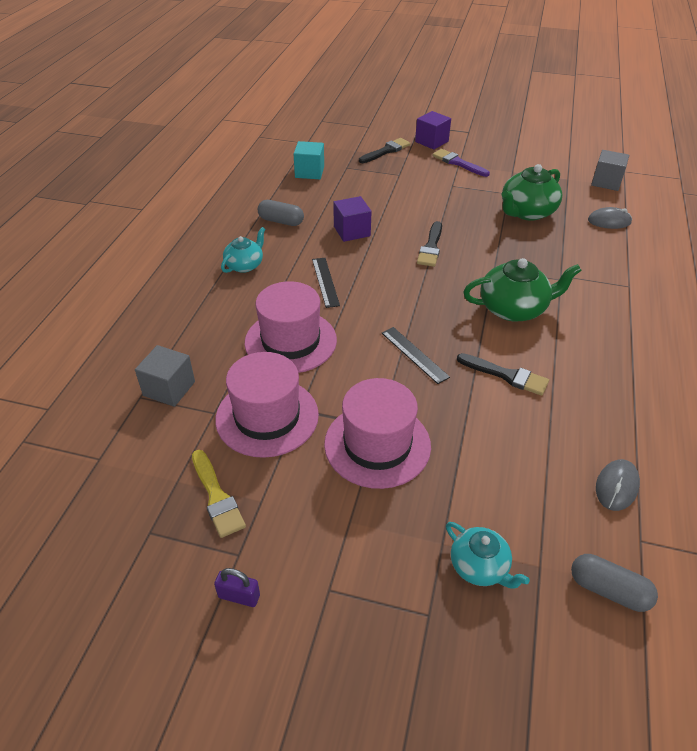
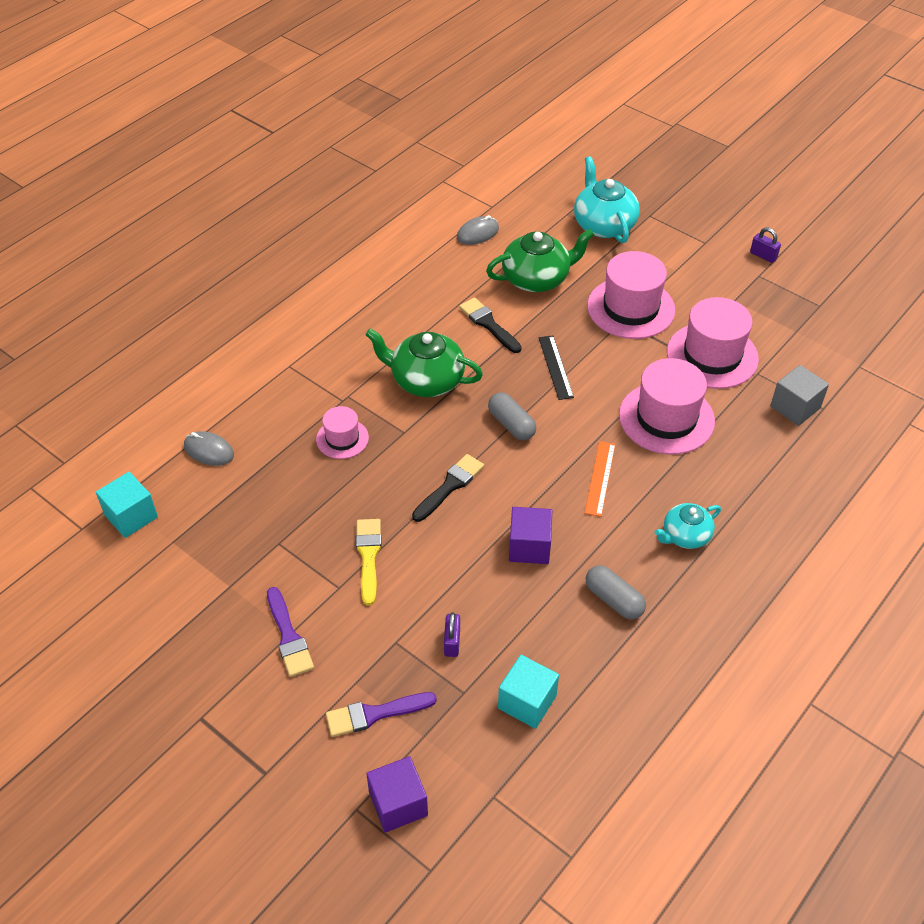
camera: 155 degrees left, 5 degrees up
(217, 497) = (767, 312): yellow brush -> yellow brush (368, 556)
(325, 282) = (600, 478): black ruler -> orange ruler
(367, 182) = (452, 642): none -> purple padlock
(386, 151) = (375, 714): black brush -> purple brush
(431, 141) = (283, 712): purple cube -> purple cube (398, 804)
(479, 567) = (604, 225): turquoise teapot -> turquoise teapot, size x1.64
(527, 212) = (288, 500): green teapot -> green teapot (537, 279)
(532, 252) = (342, 438): none -> pink hat
(606, 182) = (131, 516): grey cube -> turquoise cube
(608, 590) = (534, 194): grey capsule -> grey capsule (511, 424)

